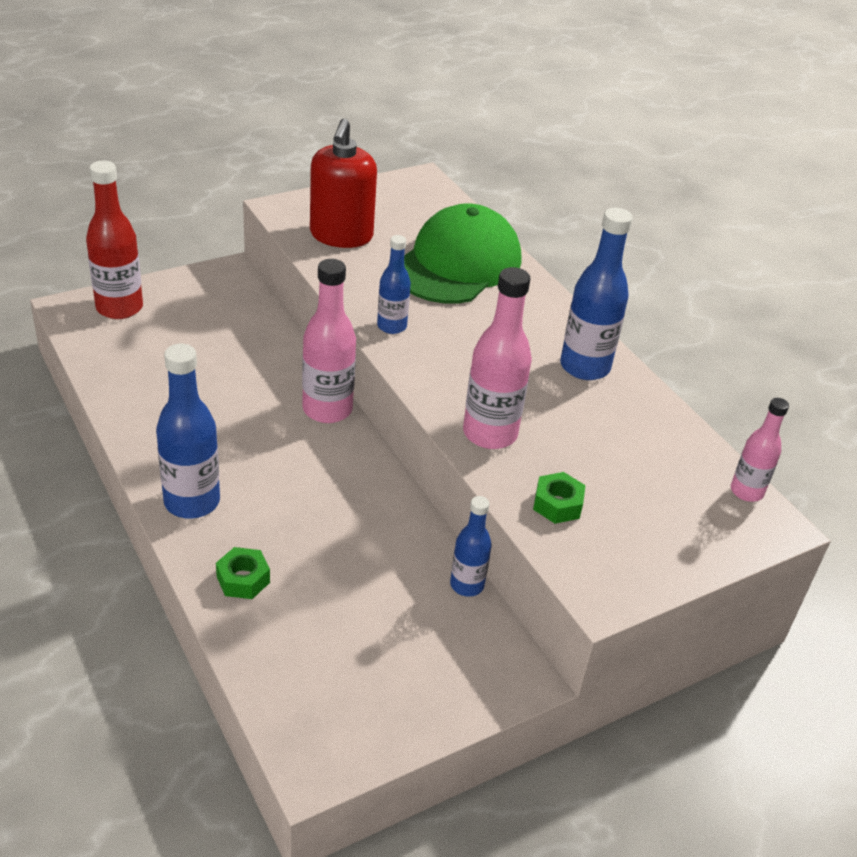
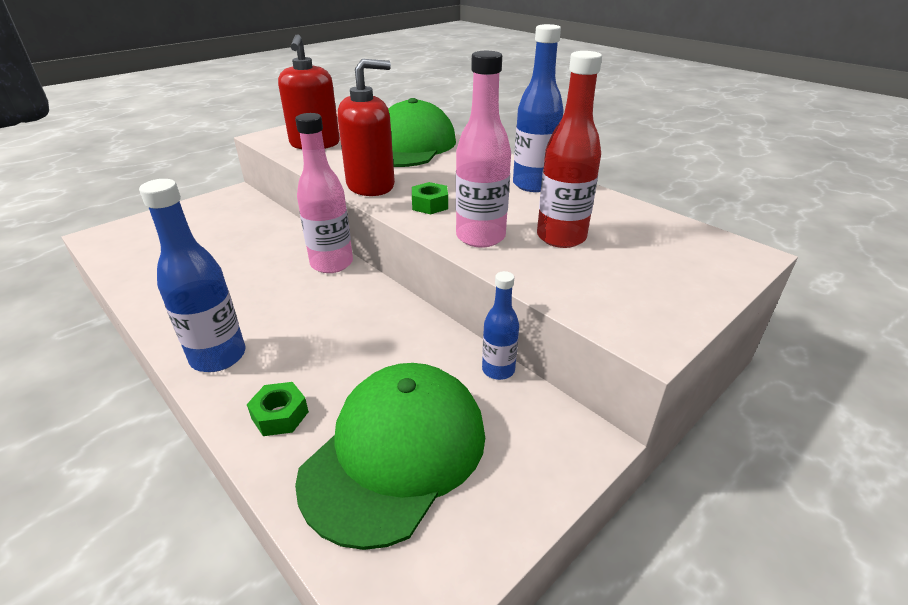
camera: 10 degrees left, 5 degrees down
(119, 308) = (142, 229): red bottle -> red bottle (561, 237)
(341, 642) = (395, 453): none -> green cap
(391, 326) = (371, 185): blue bottle -> red soap dispenser
(557, 504) = (564, 275): green nut -> green nut (430, 205)
(746, 491) = (708, 236): pink bottle -> none

